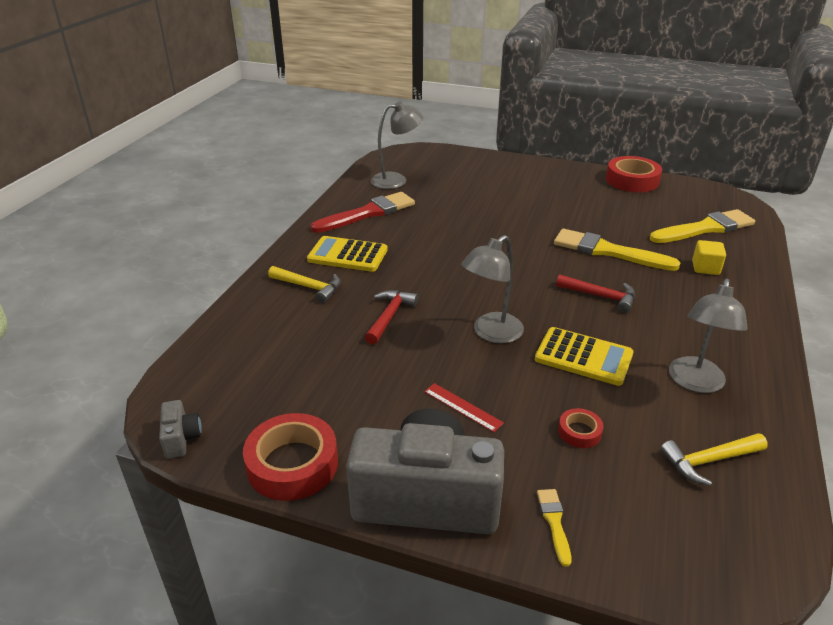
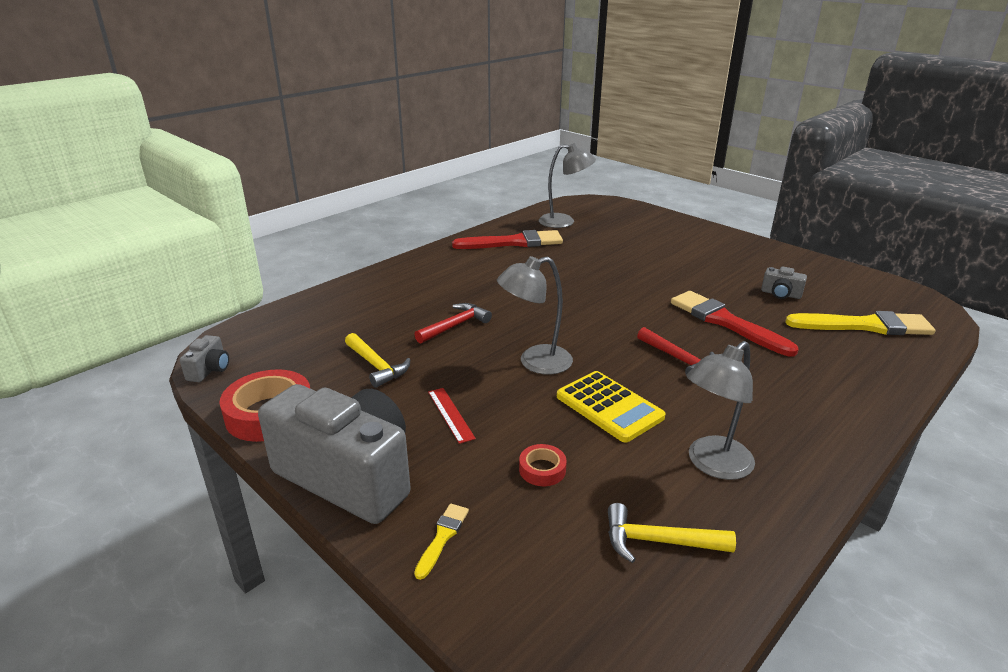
camera: 25 degrees right, 5 degrees down
(309, 287) = (409, 288): yellow hammer -> yellow hammer (376, 366)
(347, 255) = (465, 271): yellow calculator -> none
(608, 251) = (725, 322): yellow brush -> red brush
(627, 214) = (780, 294): none -> grey camera
(632, 180) = (815, 265): red tape -> none
(705, 268) = (829, 362): yellow cube -> none

